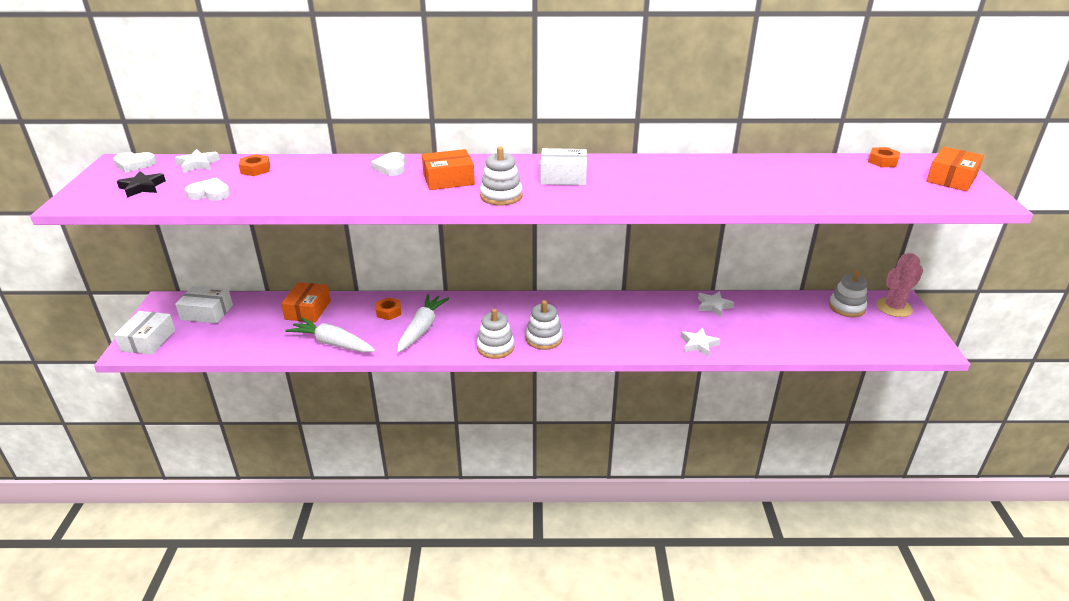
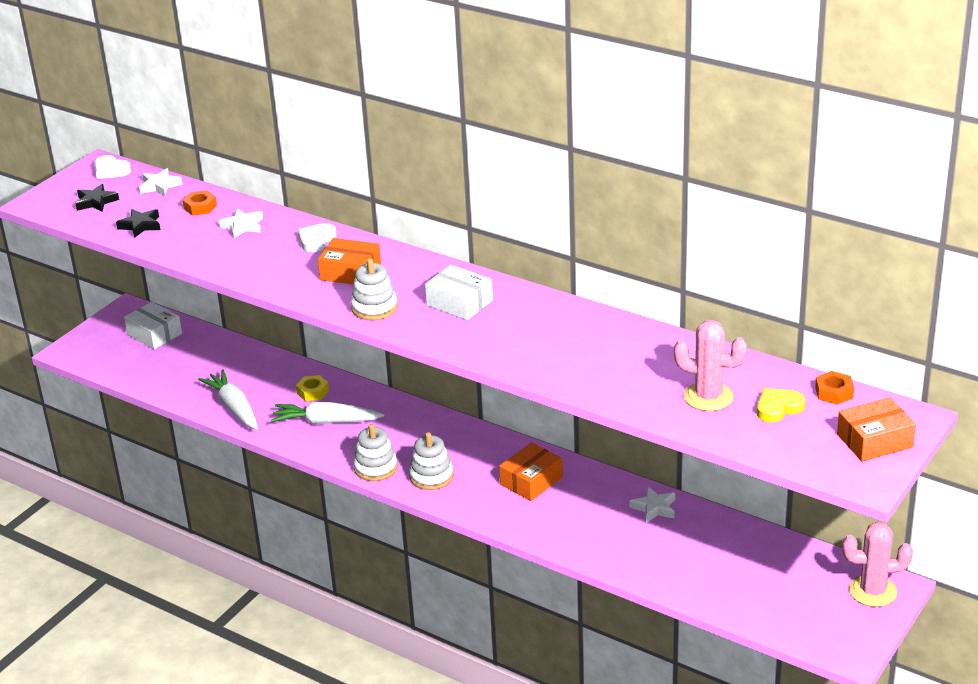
camera: 35 degrees right, 0 degrees up
(148, 340) = (87, 347): white box -> none
(210, 193) = (140, 226): white heart -> black star
(308, 310) = (242, 363): orange box -> orange box (531, 481)
(389, 312) = (313, 392): orange nut -> yellow nut
(422, 329) = (326, 422): white carrot -> white carrot turned 135 degrees counterclockwise
(698, 344) = (582, 543): white star -> white star (243, 226)
(819, 184) = (708, 397): none -> pink cactus
(846, 307) = (812, 568): white stacking toy -> none
(868, 178) = (778, 408): none -> yellow heart

